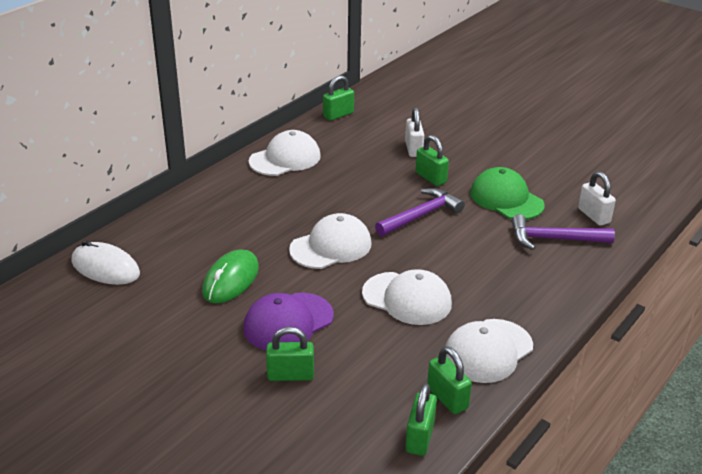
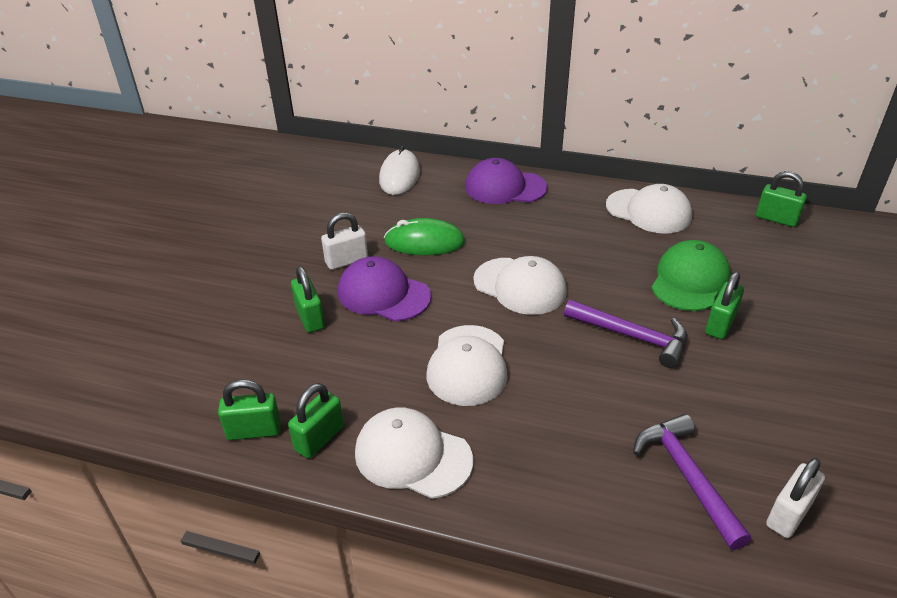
camera: 70 degrees right, 5 degrees up
(187, 213) = (505, 187): none -> purple cap
(413, 149) = (769, 294): white padlock -> white padlock (346, 261)
(506, 199) = (740, 405): green cap -> green cap (689, 280)

